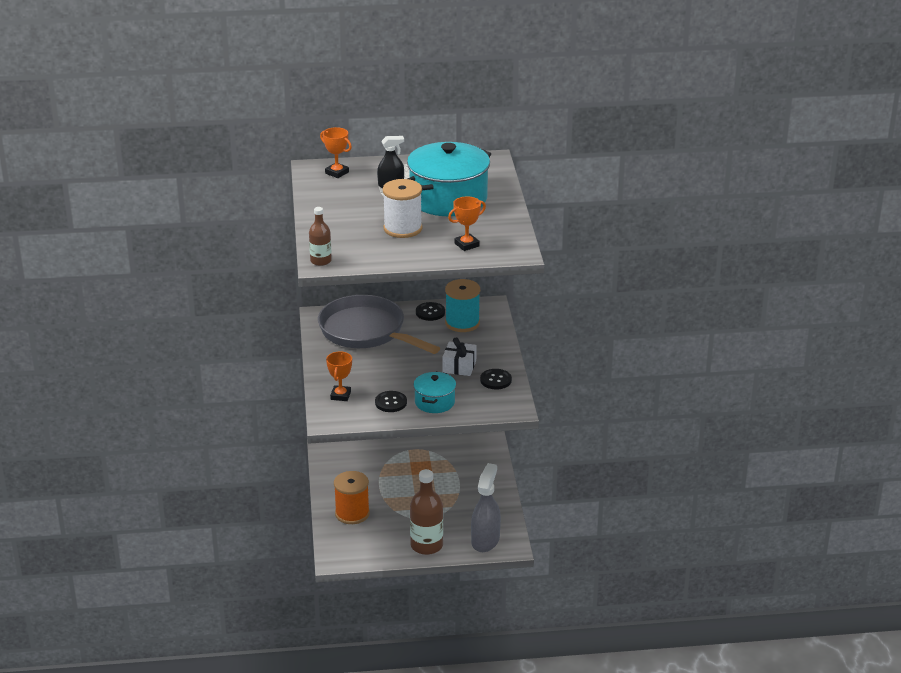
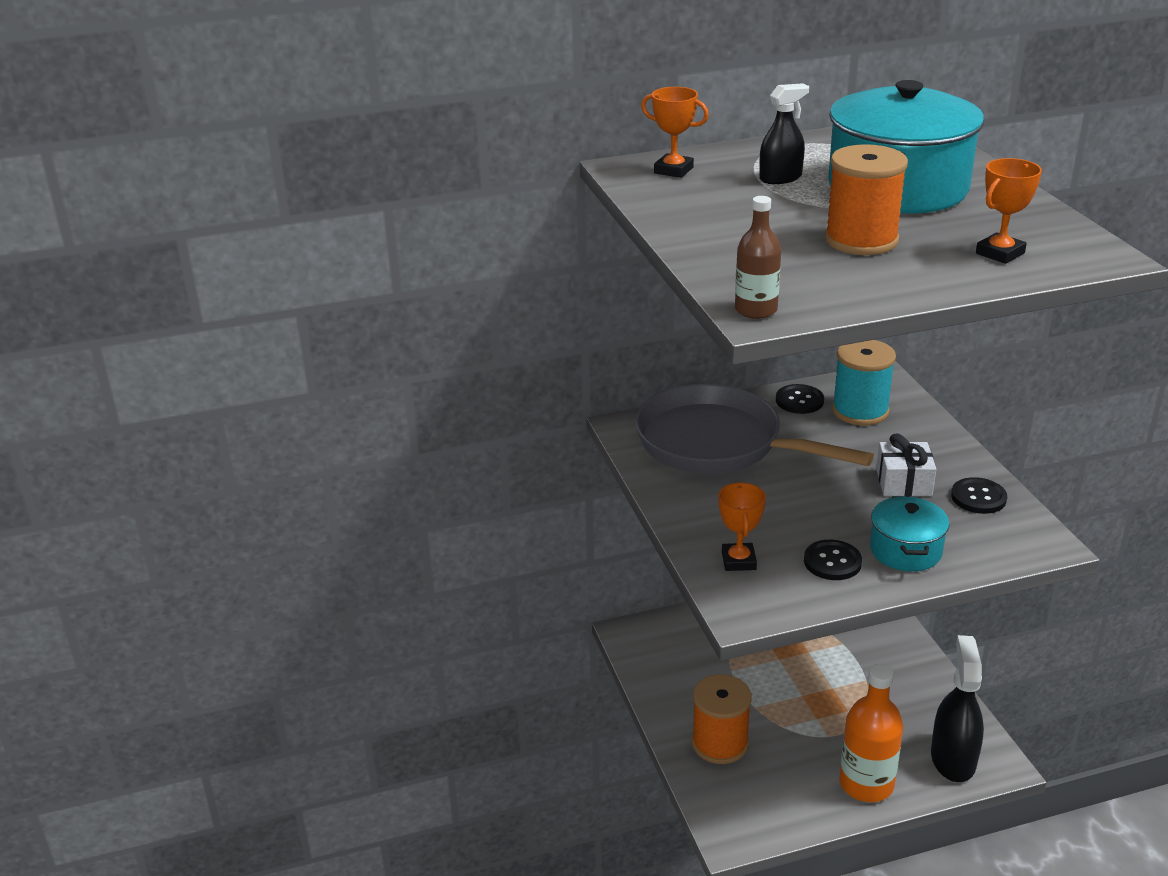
camera: 10 degrees left, 0 degrees up
(403, 228) = (861, 240): white spool -> orange spool
(426, 545) = (866, 784): brown bottle -> orange bottle
(485, 540) = (953, 759): grey spray bottle -> black spray bottle

